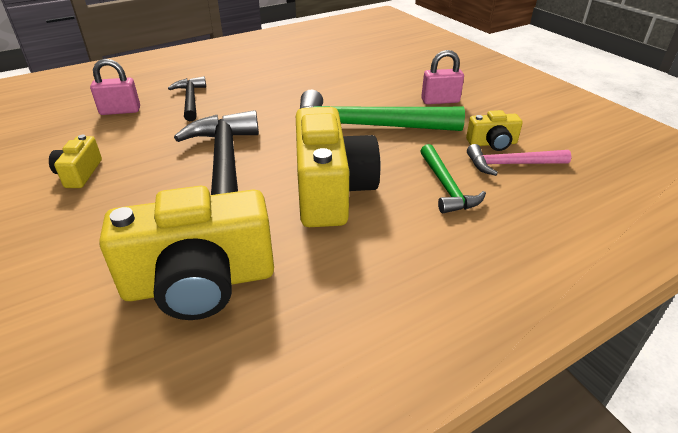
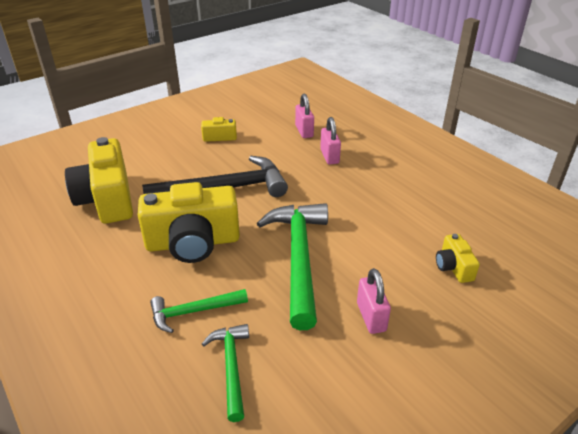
camera: 85 degrees right, 0 degrees up
(191, 100) = (329, 156): black hammer -> pink padlock
(492, 143) = (274, 356): yellow camera -> yellow camera (453, 267)
(511, 164) = (231, 367): pink hammer -> green hammer

